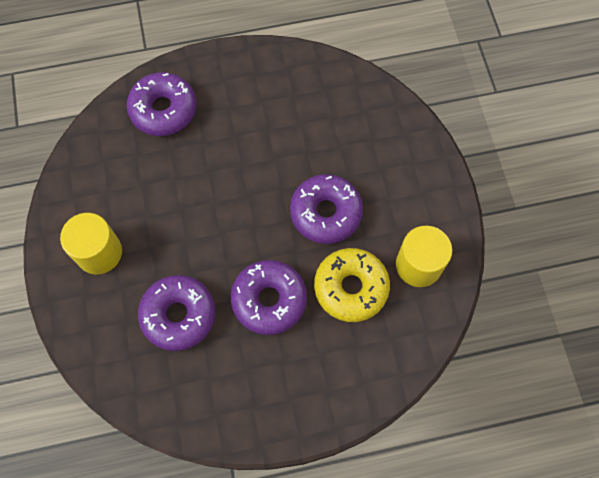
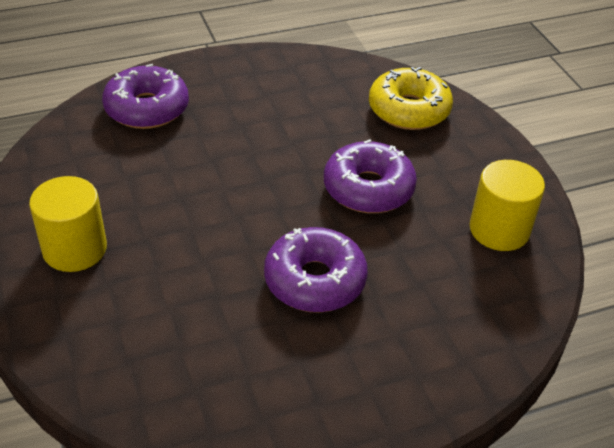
camera: 10 degrees left, 25 degrees down
(178, 315) = (193, 307): purple donut -> none
(351, 288) = (420, 259): yellow donut -> yellow donut (409, 110)

